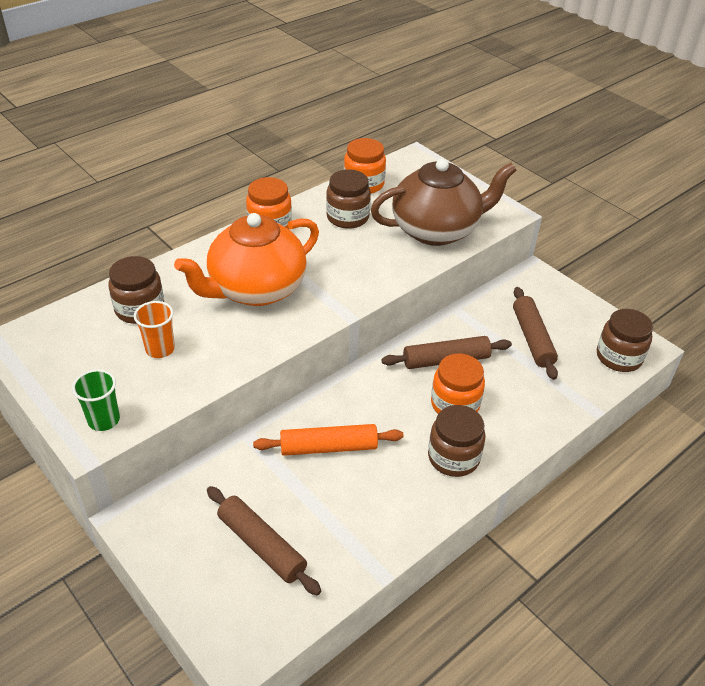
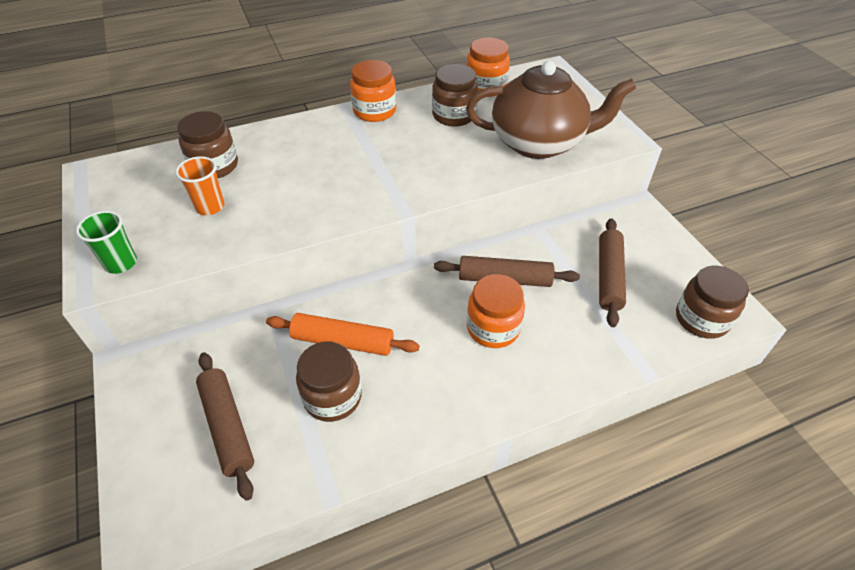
camera: 20 degrees right, 5 degrees up
(256, 289) = (329, 168): orange teapot -> none
(453, 457) = (465, 386): brown jar -> brown jar (332, 397)

